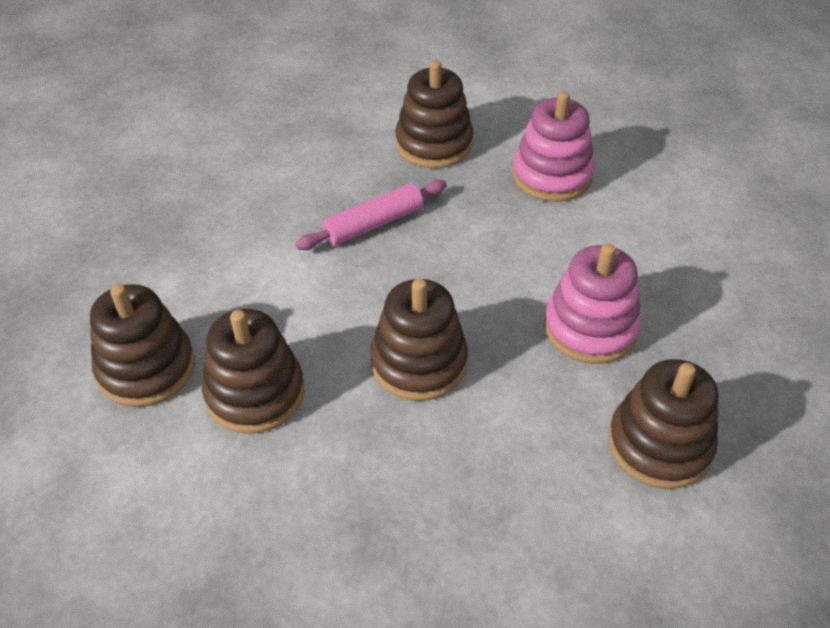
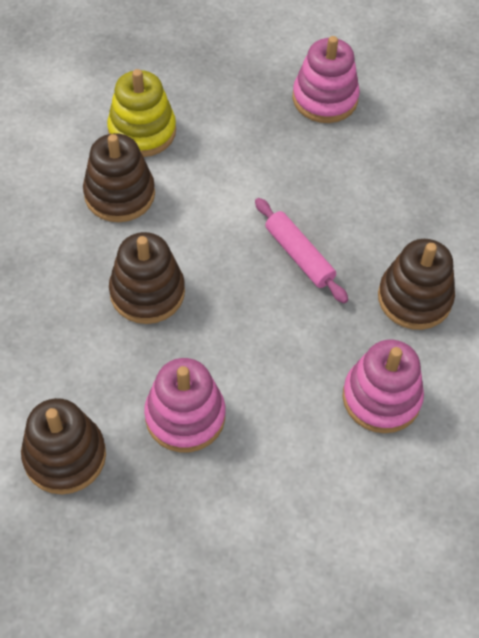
camera: 85 degrees right, 10 degrees up
(142, 189) = (325, 99): none -> pink stacking toy
(146, 368) = (142, 131): brown stacking toy -> yellow stacking toy

